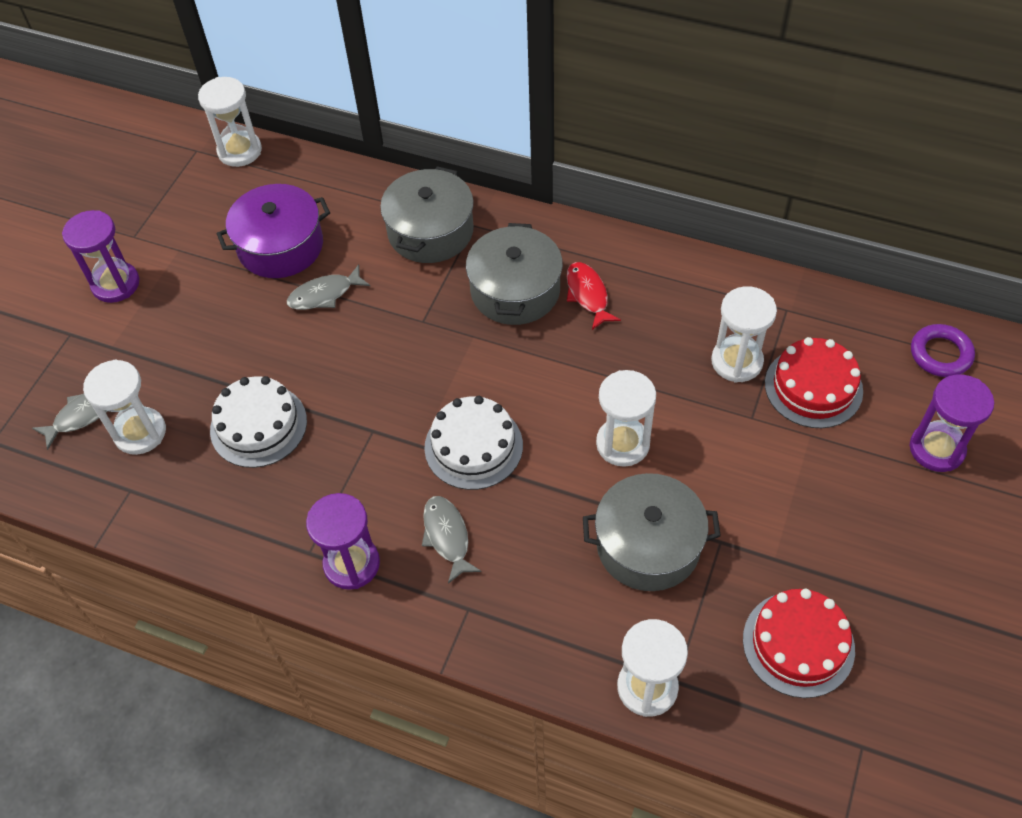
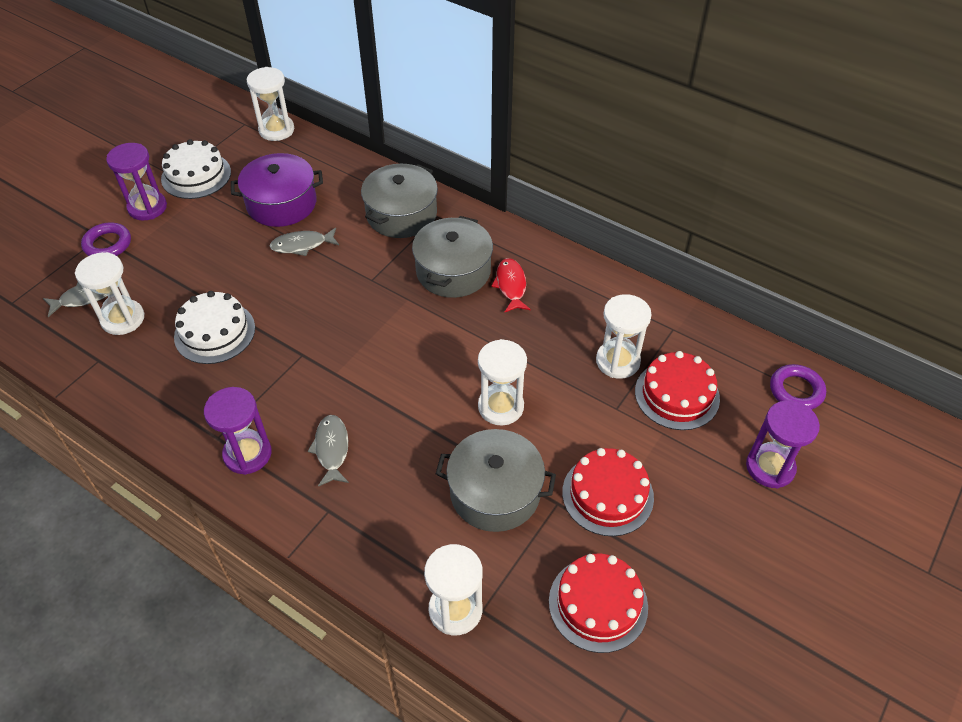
camera: 10 degrees right, 5 degrees down
(84, 342) = (107, 244): none -> purple ring
(473, 446) = (378, 383): white cake -> white cake (196, 175)
(772, 519) = (607, 494): none -> red cake

